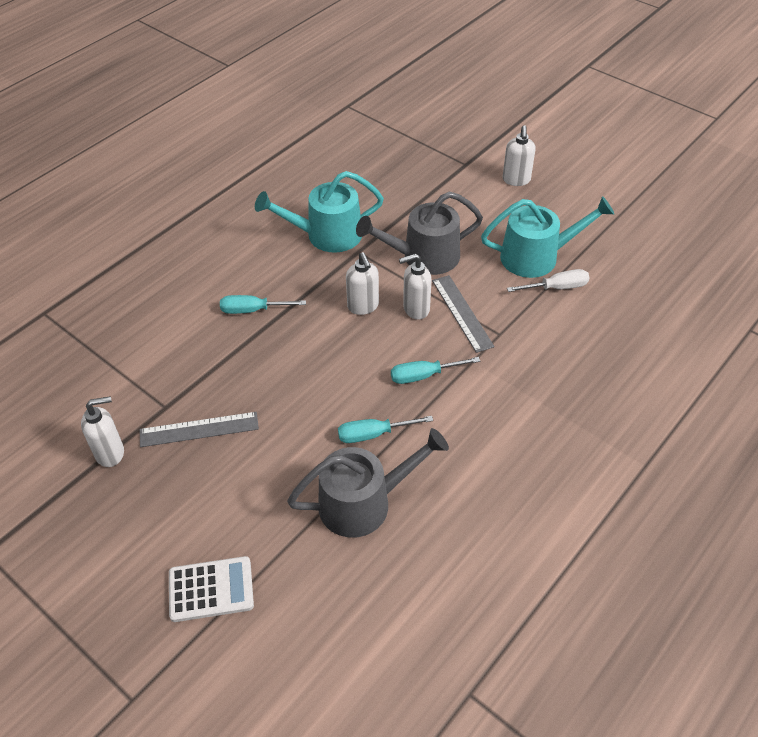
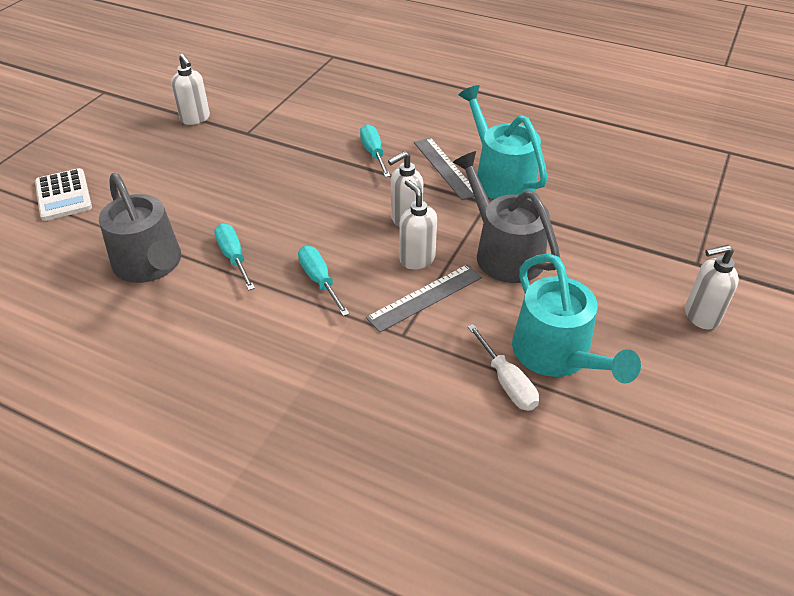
camera: 75 degrees right, 5 degrees down
(199, 429) = (225, 154): grey ruler -> grey ruler (445, 167)

